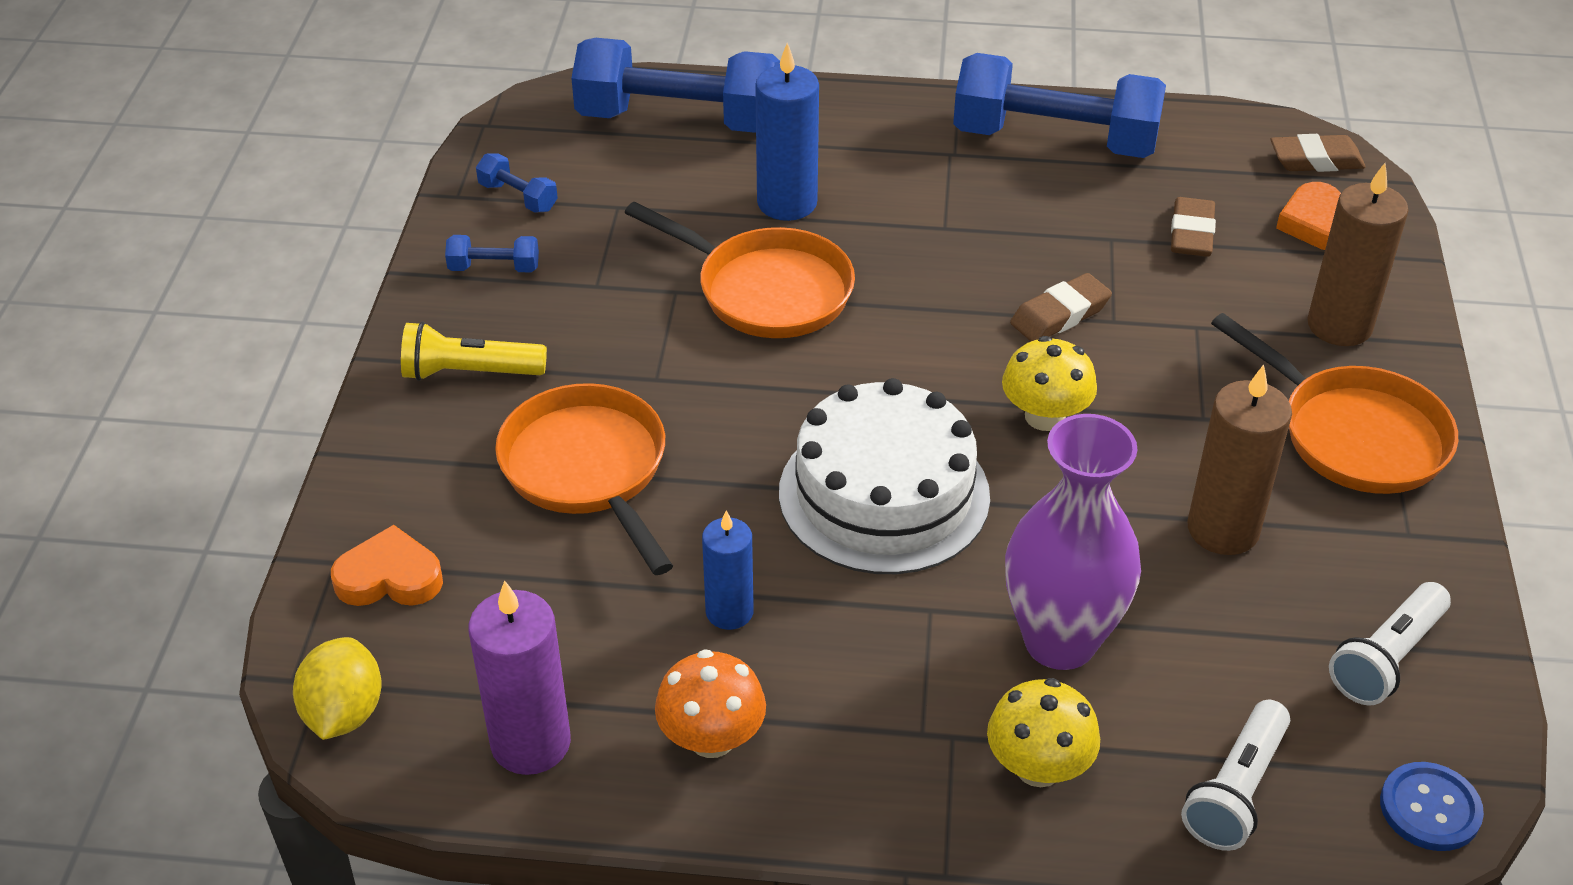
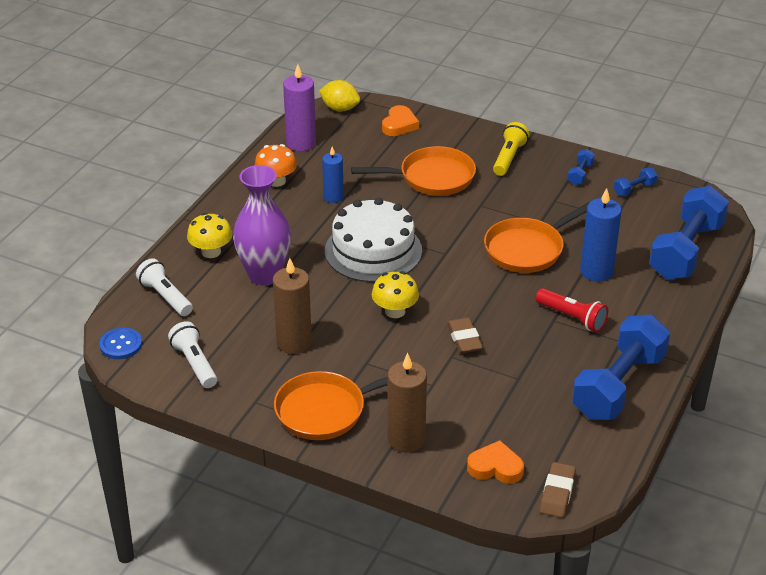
camera: 110 degrees right, 5 degrees down
(926, 209) = (572, 318): none -> red flashlight
(1191, 233) = (509, 411): brown eraser -> none

